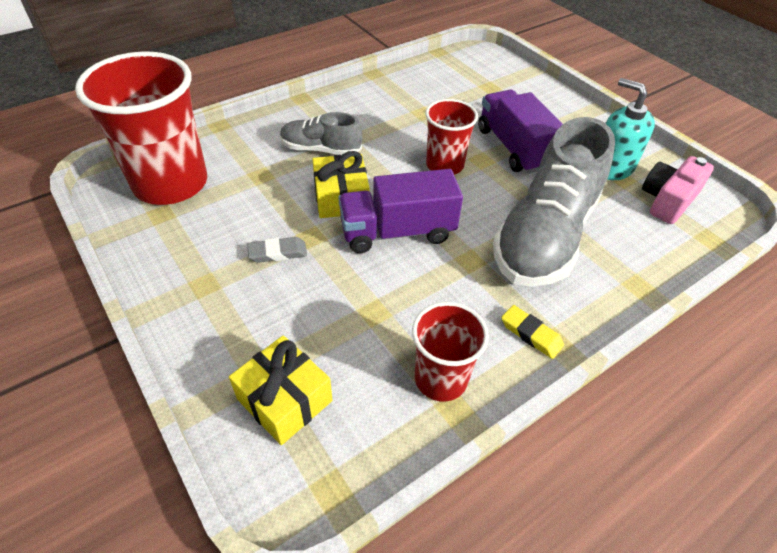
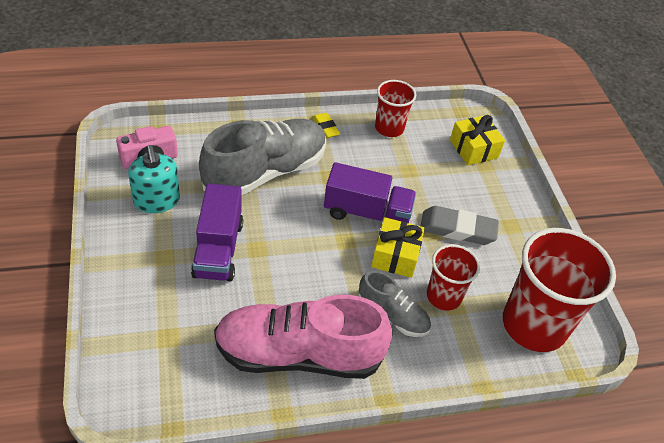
camera: 160 degrees left, 0 degrees up
(277, 253) = (457, 229): grey eraser -> grey eraser, size x1.78
(386, 104) = (298, 354): none -> pink shoe
(444, 165) = (292, 255): red cup -> red cup (443, 296)

